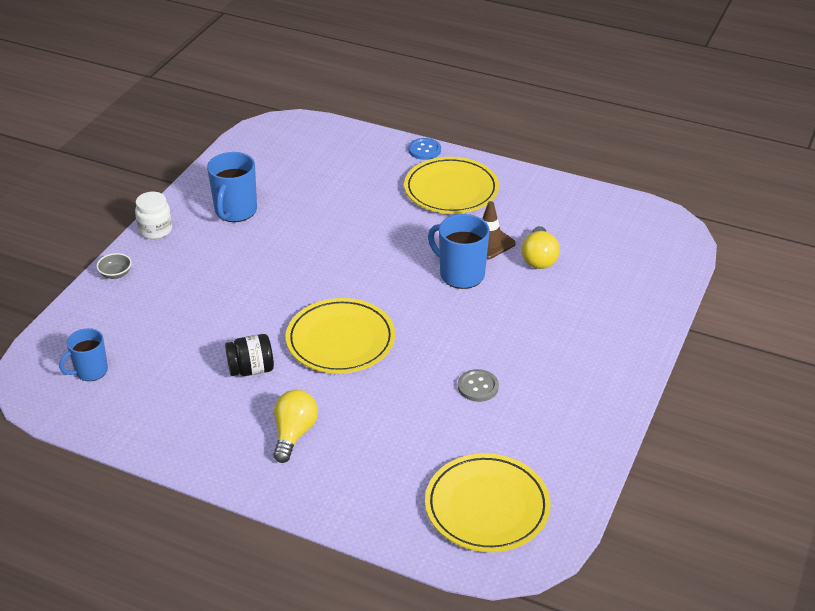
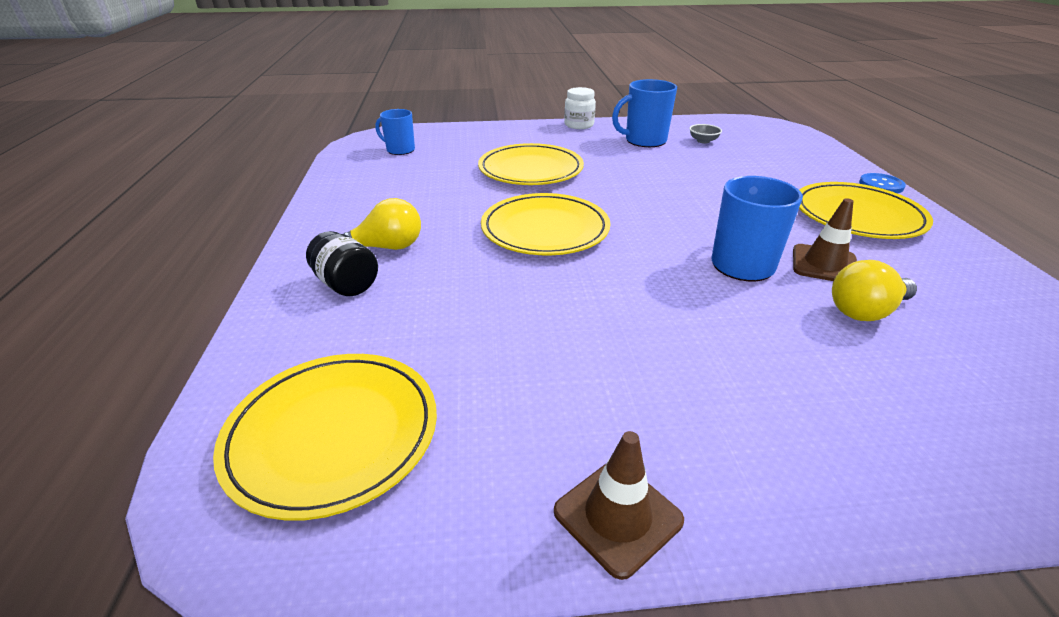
camera: 60 degrees right, 5 degrees down
(116, 274) = (514, 128): grey bowl -> grey bowl (703, 141)
(227, 304) = (530, 170): none -> yellow plate
(251, 369) = (459, 202): black jar -> black jar (346, 284)
(478, 387) = (567, 342): grey button -> none
(602, 423) = (617, 516): none -> brown traffic cone

